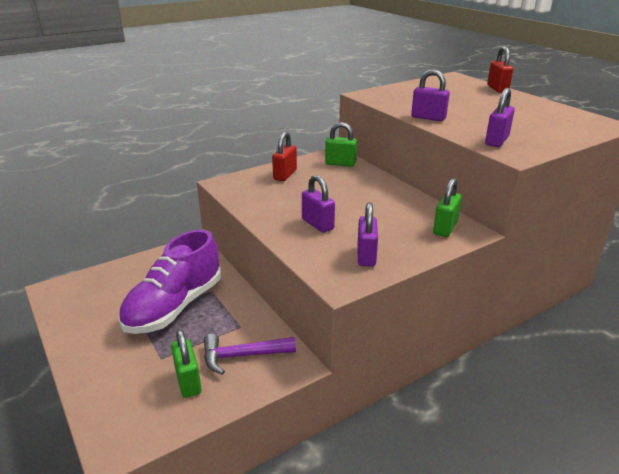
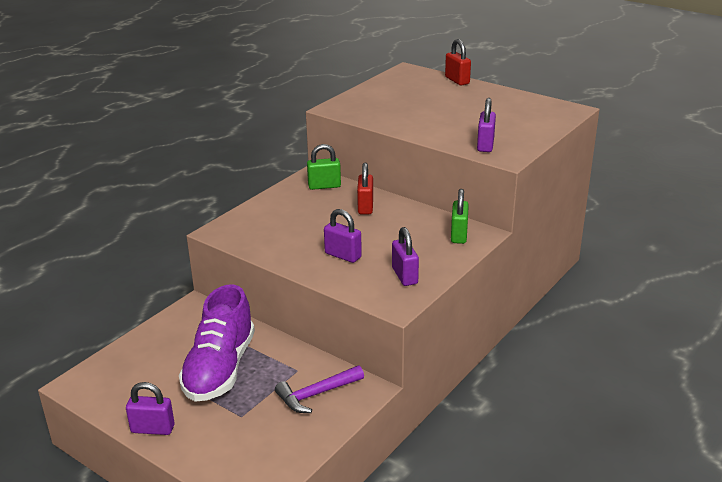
camera: 20 degrees left, 0 degrees up
(188, 381) = (281, 427): green padlock -> none
(285, 175) = (276, 210): red padlock -> red padlock (365, 207)
(428, 118) = (411, 128): purple padlock -> purple padlock (153, 429)

